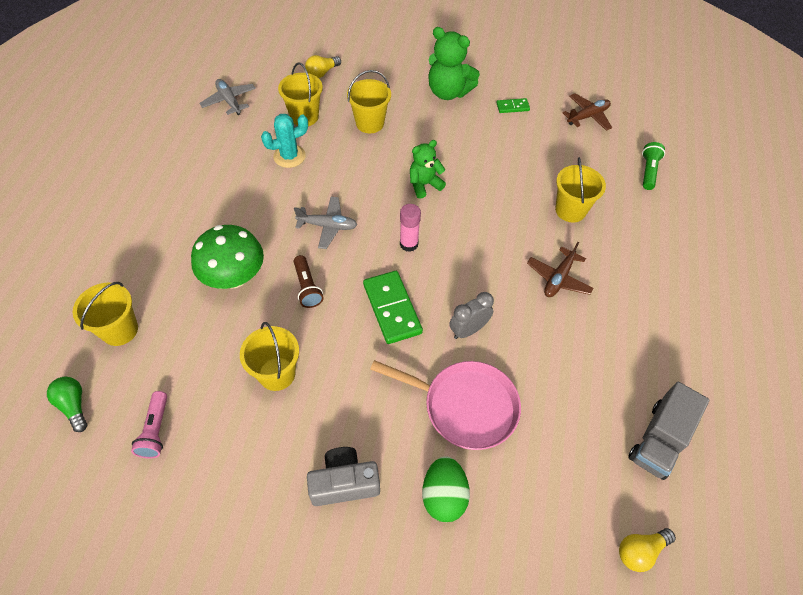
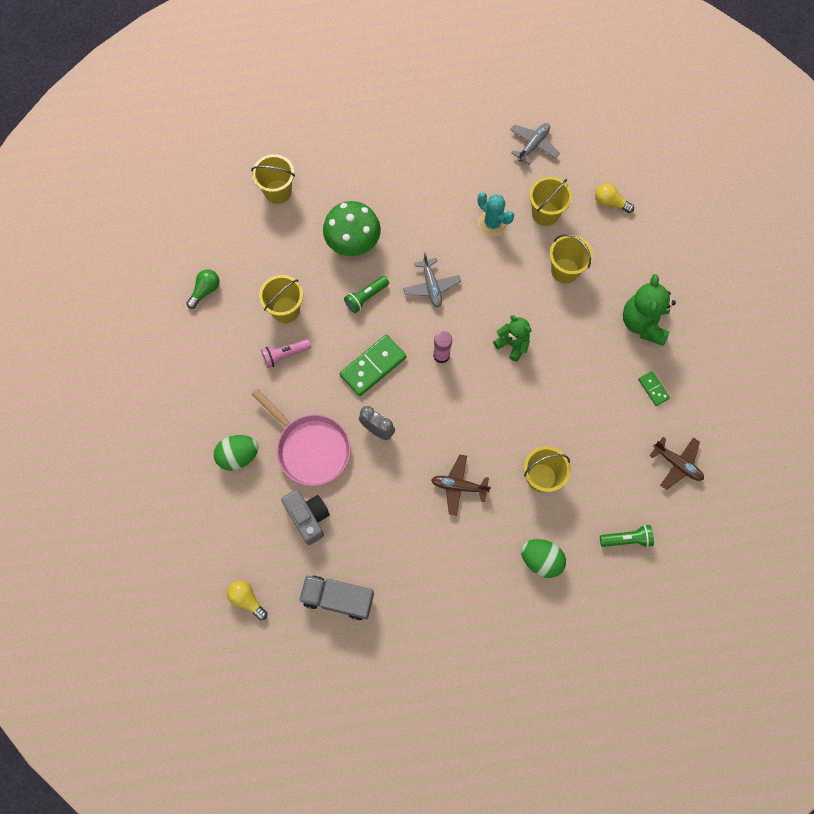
camera: 70 degrees right, 15 degrees up
(74, 406) = (213, 197): green light bulb -> green light bulb (205, 291)
(156, 430) = (216, 255): pink flashlight -> pink flashlight (285, 355)
(307, 287) = (366, 297): brown flashlight -> green flashlight
(344, 483) = (224, 388): grey camera -> grey camera (308, 517)
(464, 406) = (310, 448): pink pan -> pink pan turned 45 degrees counterclockwise
(654, 239) = (541, 560): none -> green egg

